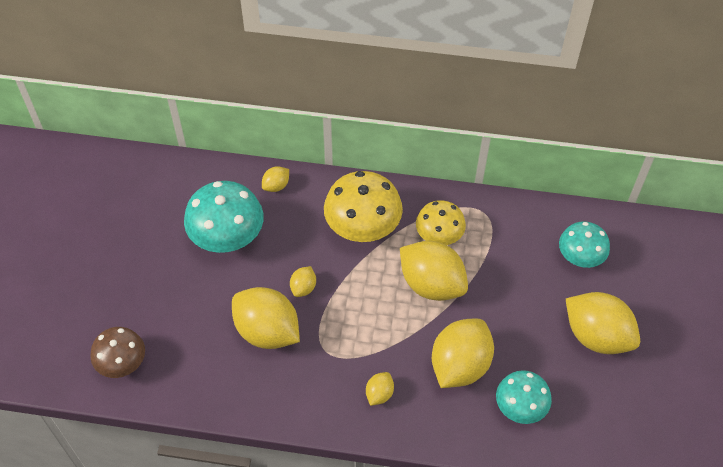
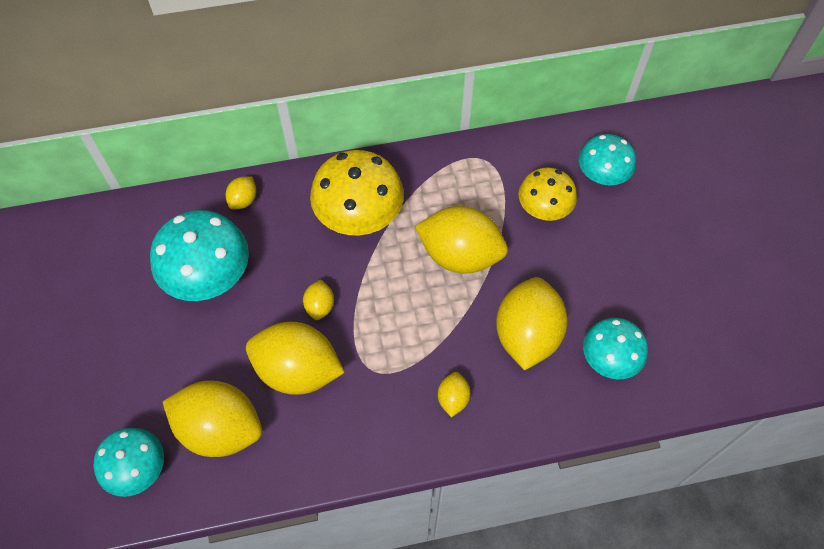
camera: 20 degrees left, 5 degrees up
(122, 362) = (138, 469): brown mushroom -> turquoise mushroom
(439, 235) = (446, 199): yellow mushroom -> yellow mushroom (544, 208)
(596, 336) = (654, 254): yellow lemon -> yellow lemon (220, 429)

